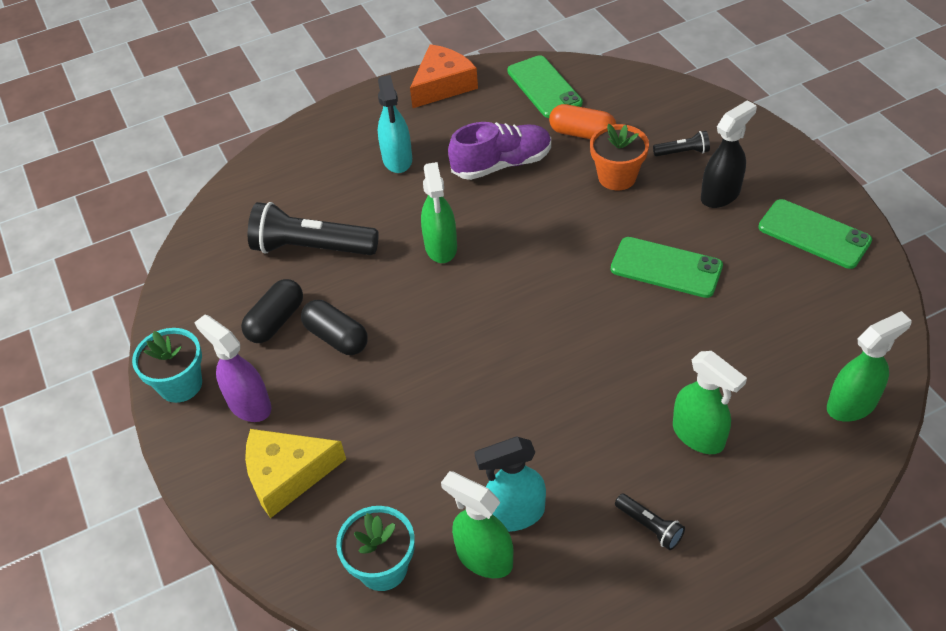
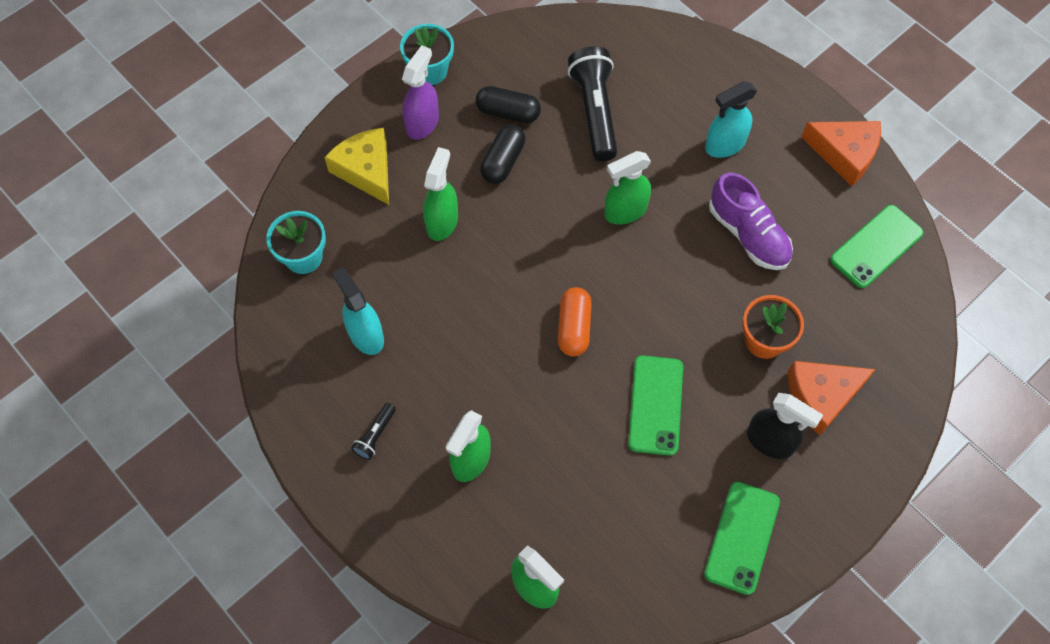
camera: 70 degrees right, 15 degrees up
(484, 557) = (325, 322): green spray bottle -> green spray bottle (442, 222)
(582, 133) = (817, 297): orange capsule -> orange capsule (574, 328)
(682, 152) = (821, 396): black flashlight -> orange cheese

